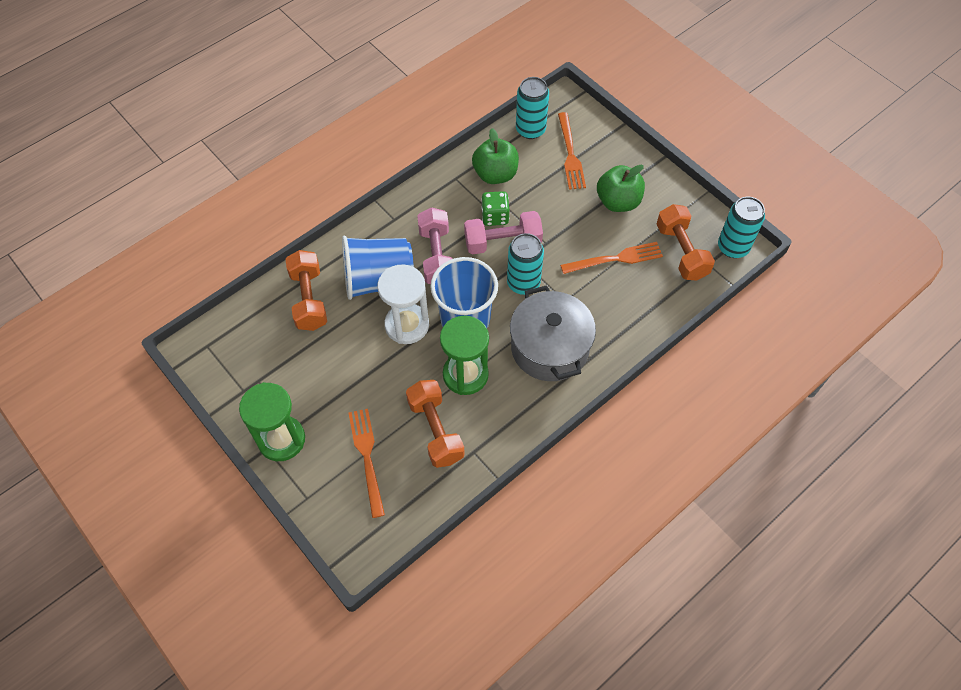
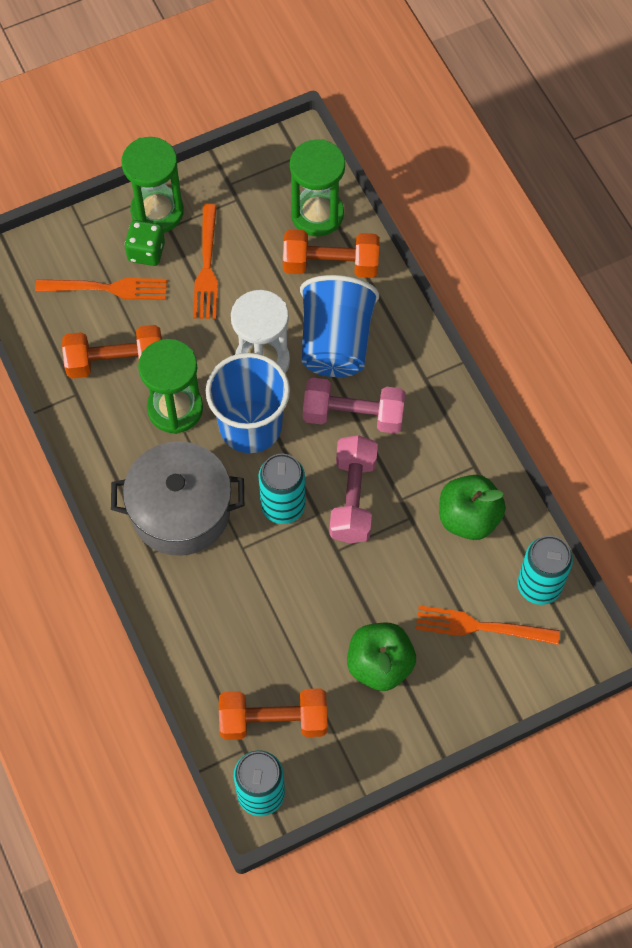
camera: 105 degrees right, 5 degrees up
(263, 319) = (317, 214): none -> green hourglass
(495, 216) = (397, 499): green dice -> green dice (146, 252)
(615, 259) = (287, 631): orange fork -> orange fork (207, 267)

